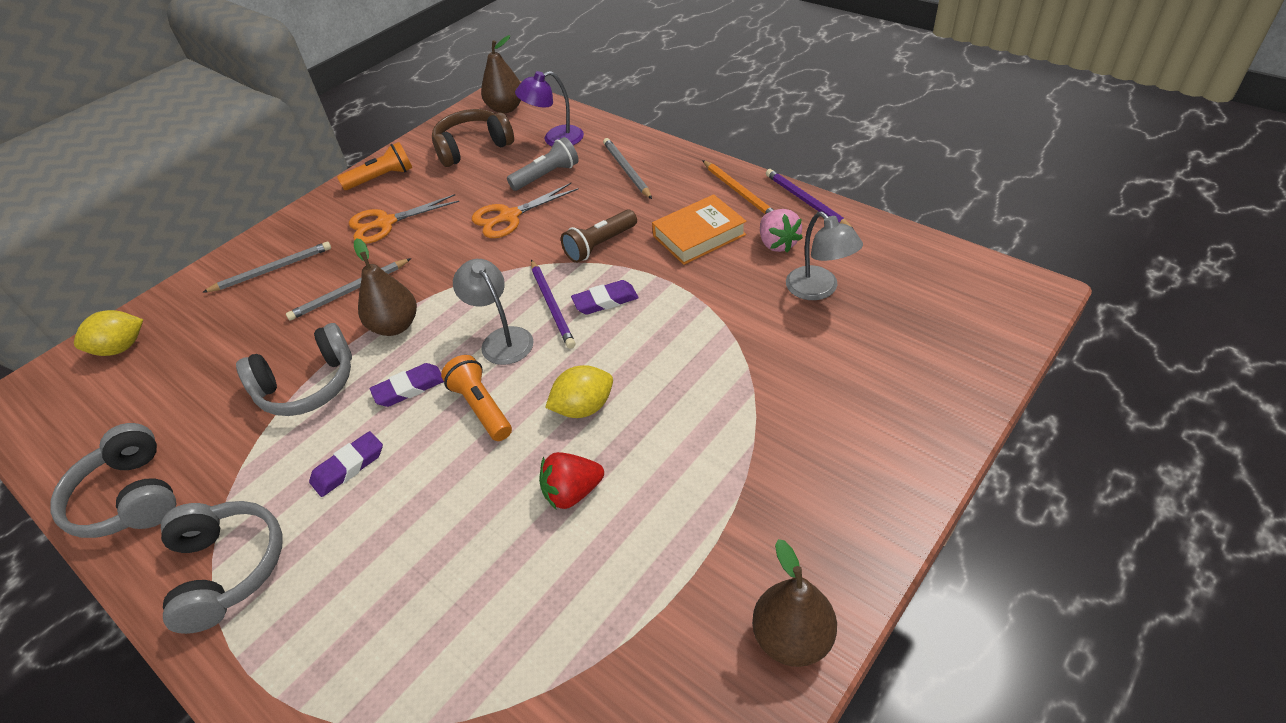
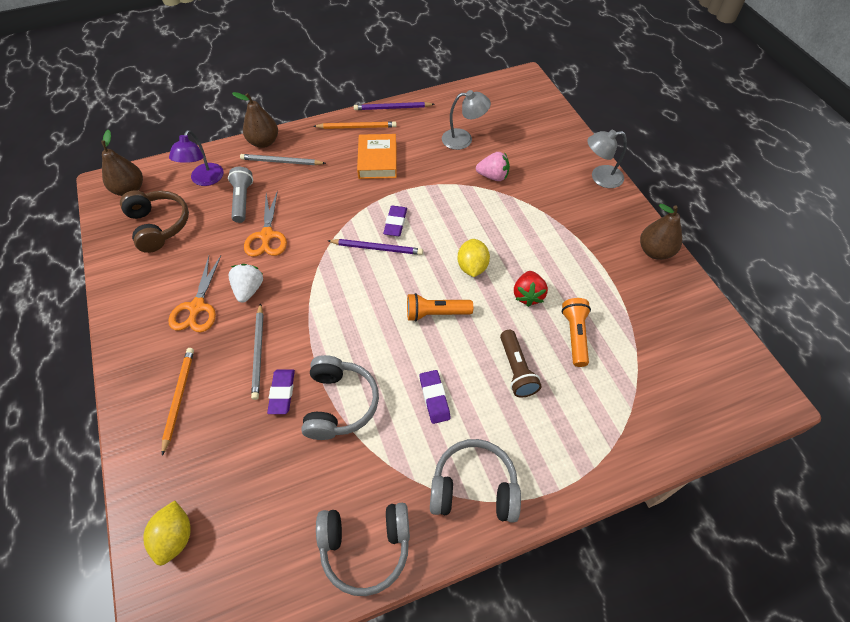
camera: 65 degrees left, 10 degrees up
(272, 270) = (179, 398): grey pencil -> orange pencil
(382, 178) = (132, 292): orange flashlight -> orange flashlight (575, 335)
(395, 326) = (322, 335): brown pear -> brown pear (264, 142)
(409, 388) = (390, 345): purple eraser -> purple eraser (282, 393)
(427, 243) = (249, 289): none -> white strawberry
(473, 147) = (159, 226): brown headphones -> brown headphones turned 150 degrees clockwise
(501, 339) = (385, 283): grey lamp -> grey lamp (600, 177)
(600, 245) = (343, 205): brown flashlight -> brown flashlight (516, 370)
(777, 244) = (415, 135): pink strawberry -> pink strawberry (493, 176)

